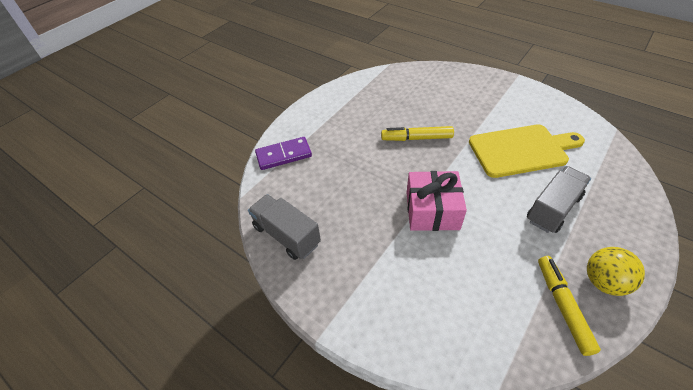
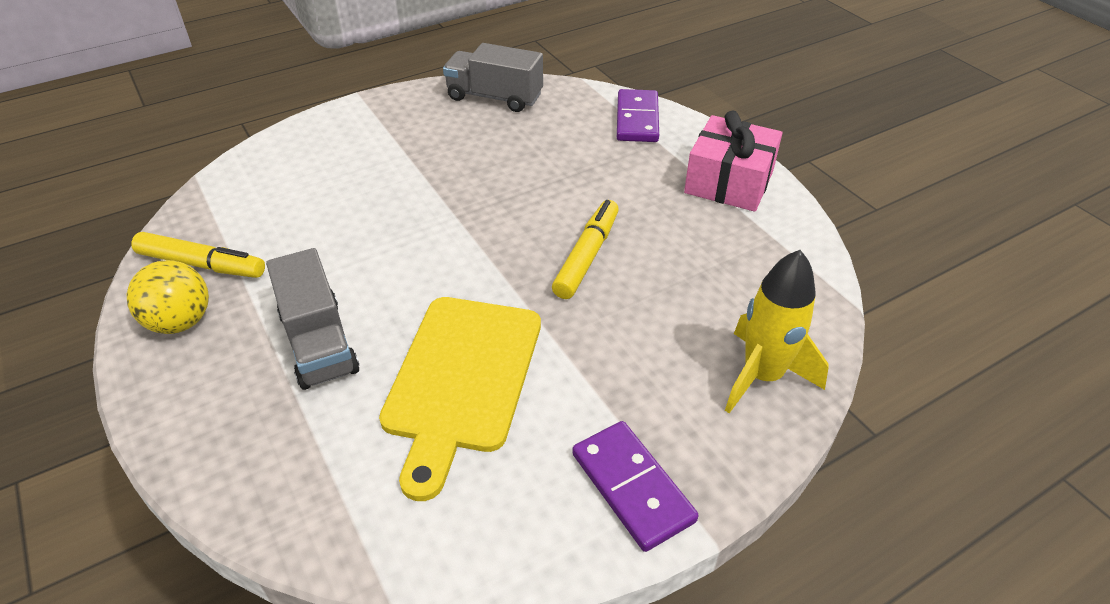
camera: 110 degrees right, 5 degrees down
(286, 235) = (494, 97): grey truck -> grey truck turned 135 degrees counterclockwise
(432, 210) = (430, 216): pink gift -> pink gift (729, 182)
(444, 77) = (762, 376): none -> yellow rocket
(519, 93) = (632, 487): none -> purple domino

